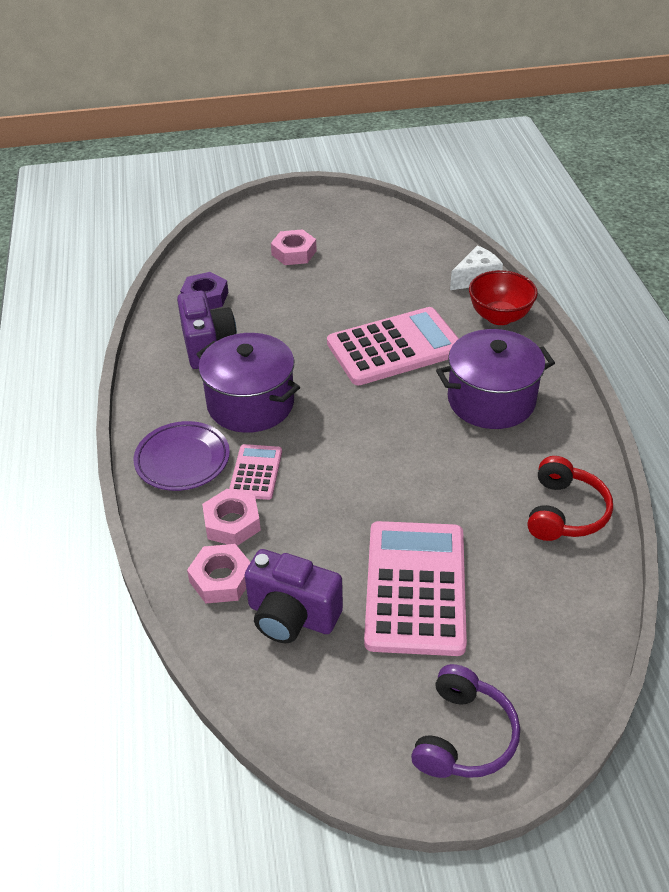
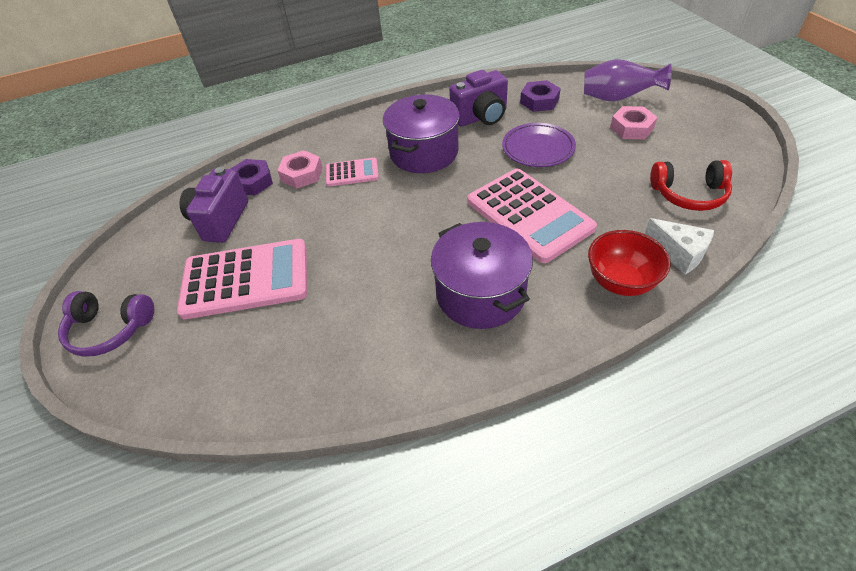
camera: 80 degrees right, 5 degrees up
(182, 460) = (357, 138): purple plate -> purple plate (538, 149)
(221, 579) = (252, 182): pink nut -> purple nut
(237, 247) = (617, 98): none -> purple vase
(564, 512) = (338, 371): red headphones -> red headphones (689, 194)

